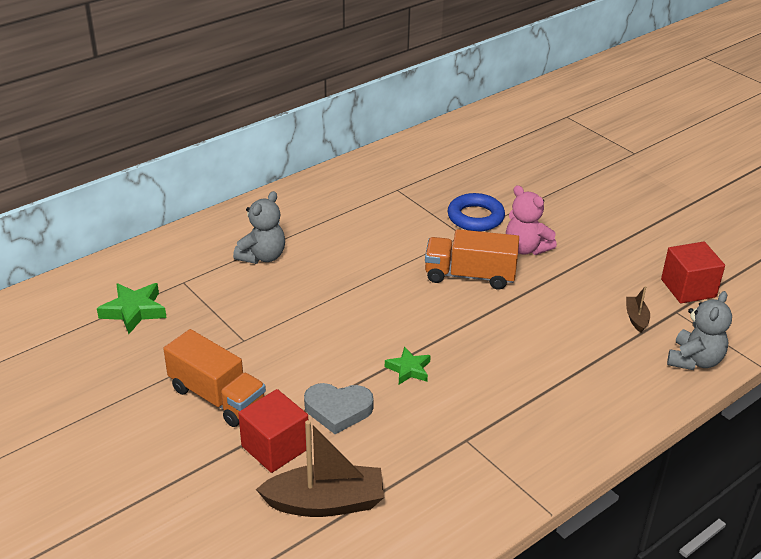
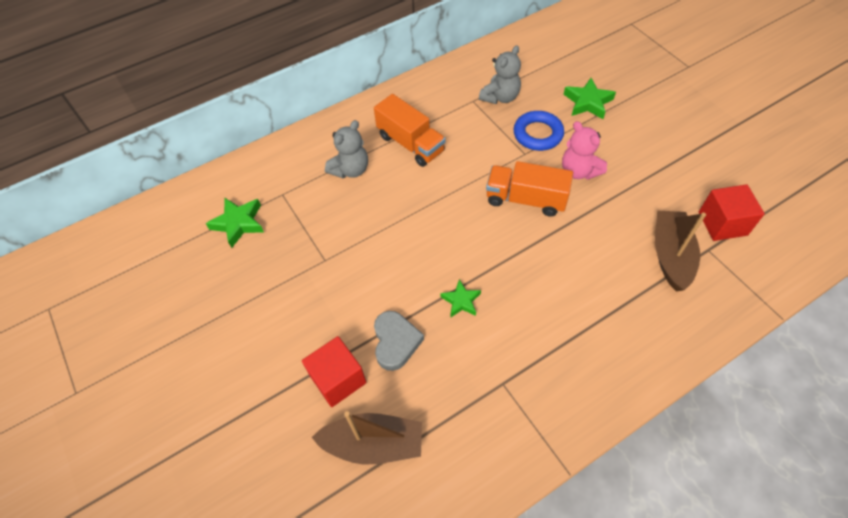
camera: 10 degrees right, 20 degrees up
(217, 397) = (296, 320): orange truck -> orange truck (410, 144)
(338, 410) = (395, 342): grey heart -> grey heart turned 105 degrees counterclockwise
(528, 187) = (588, 102): none -> green star
(636, 318) = (670, 255): brown boat -> brown boat, size x2.09
(694, 360) = (719, 307): grey teddy bear -> grey teddy bear (500, 97)

